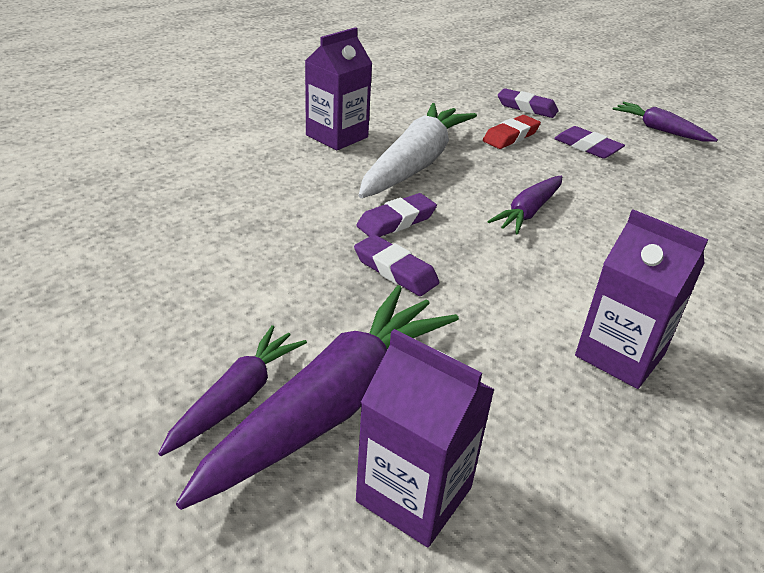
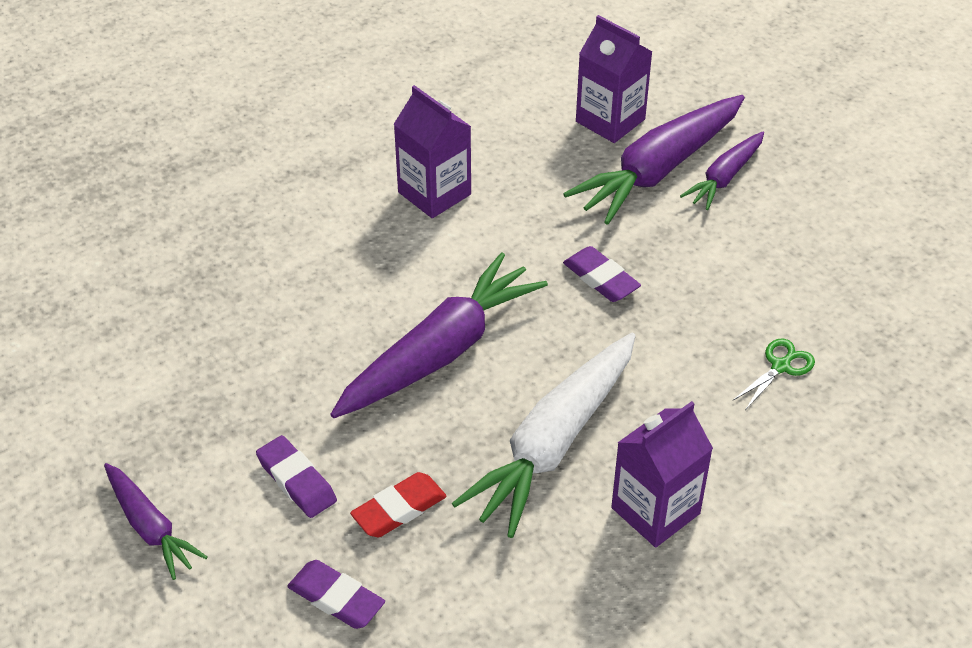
camera: 170 degrees left, 10 degrees up
(222, 208) = (780, 366): none -> green scissors
(396, 221) = (591, 342): purple eraser -> none
(528, 212) = (439, 352): purple carrot -> purple carrot, size x1.82

